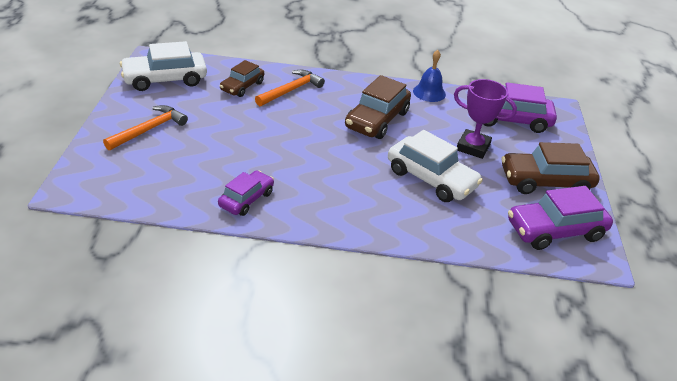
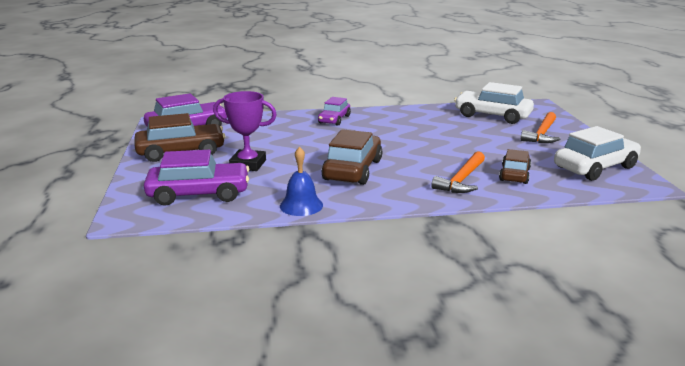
camera: 170 degrees right, 15 degrees down
(246, 199) = (422, 114): purple car -> purple car (334, 119)
(431, 179) = (288, 140): white car -> white car (492, 115)

